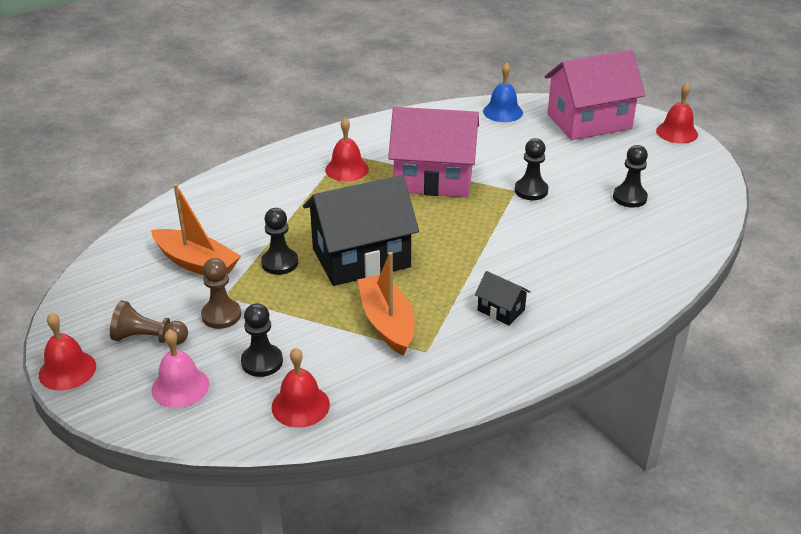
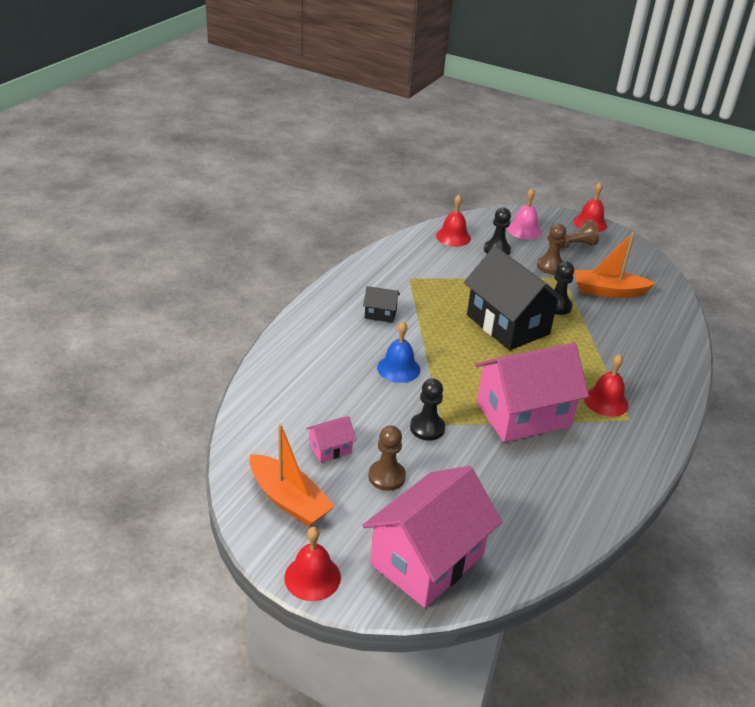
camera: 150 degrees right, 0 degrees up
(361, 257) = (508, 324): black house -> black house turned 75 degrees counterclockwise
(387, 323) = (447, 287): orange boat -> orange boat (289, 500)
(503, 112) = (536, 541): blue bell -> blue bell (398, 368)
(590, 169) = (386, 476): none -> brown pawn
(629, 197) = (330, 449): black pawn -> pink house

